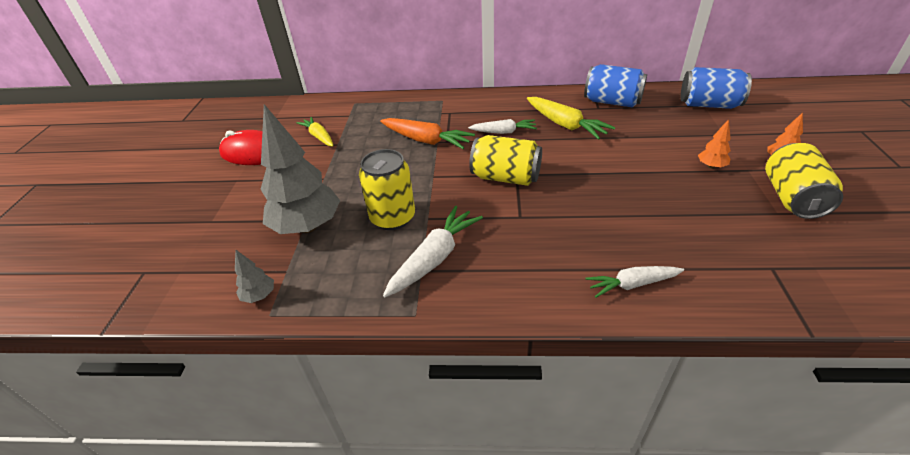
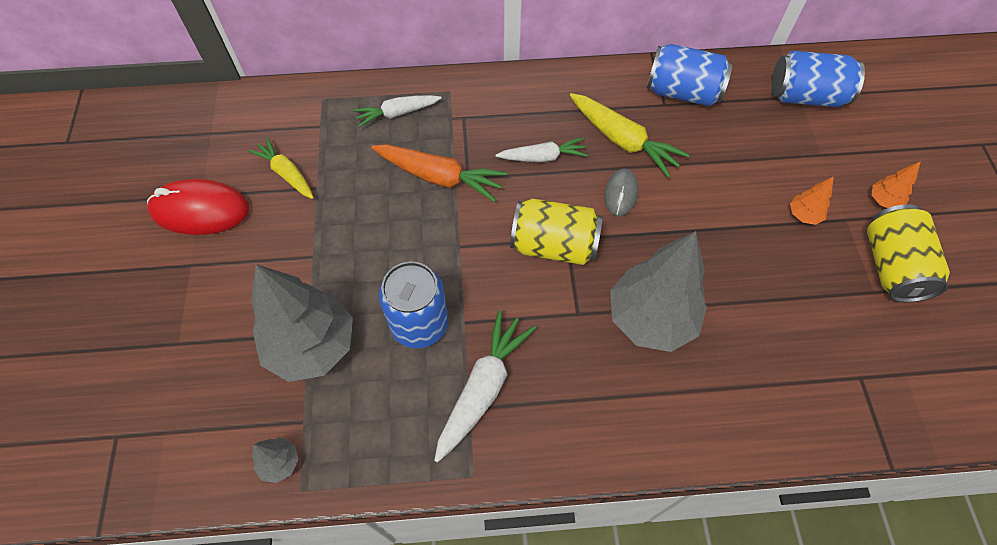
camera: 10 degrees left, 20 degrees up
(392, 218) = (419, 324): yellow can -> blue can
(561, 151) = (620, 193): none -> grey mouse
(580, 222) = (650, 319): none -> grey tree
(632, 284) = (712, 413): white carrot -> white carrot (397, 113)

